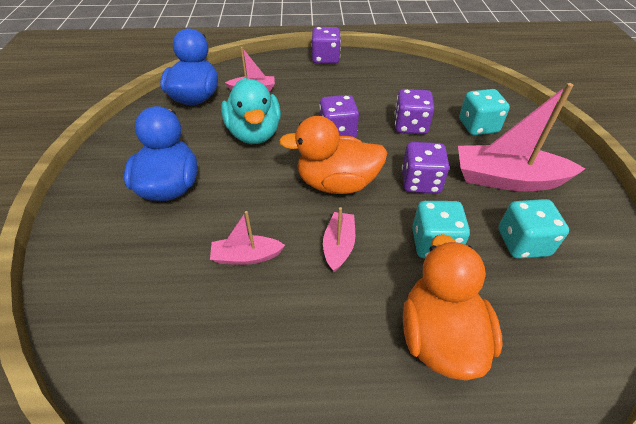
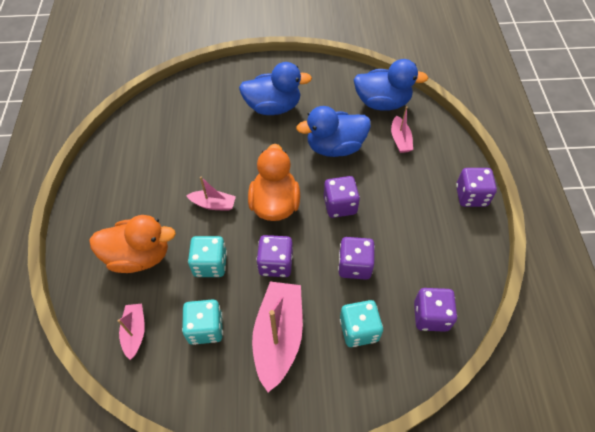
camera: 90 degrees right, 10 degrees up
(246, 256) = (209, 155): pink boat -> pink boat (135, 332)
(254, 133) = (335, 147): turquoise duck -> blue duck
(450, 88) = (431, 316): none -> purple dice

